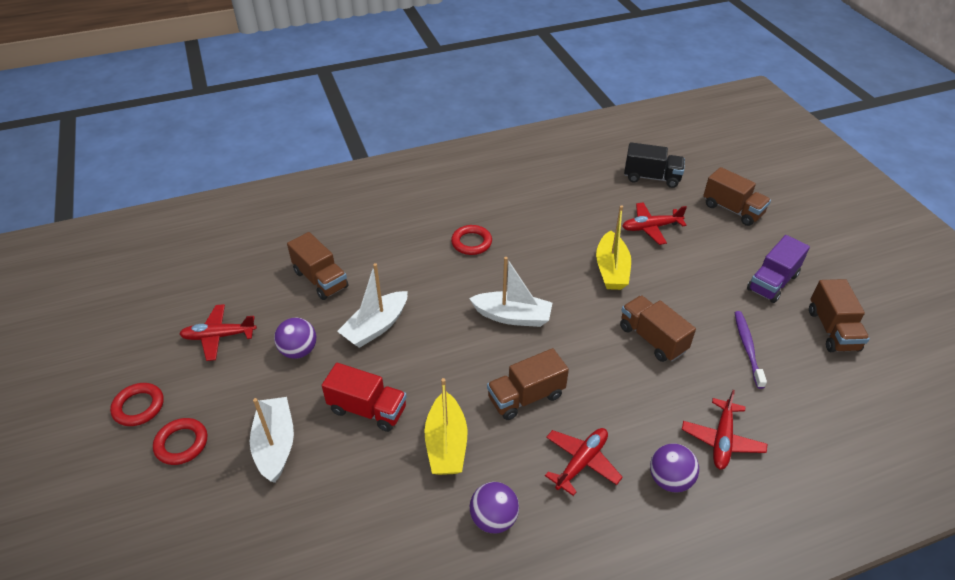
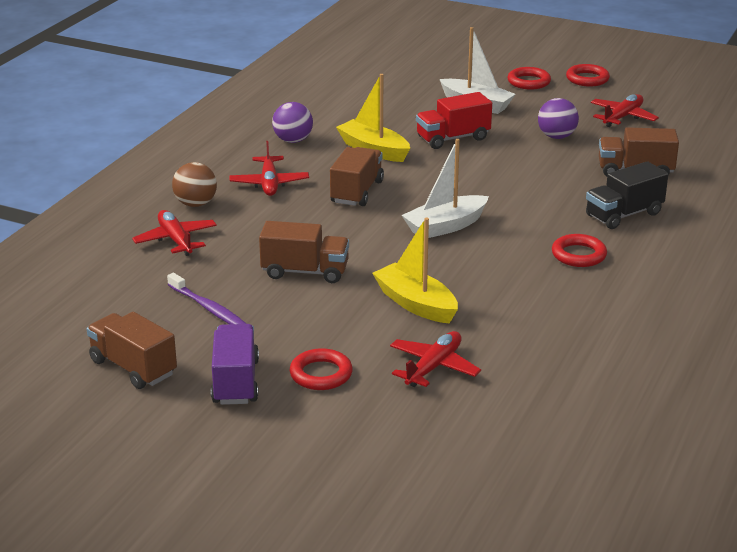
camera: 135 degrees right, 15 degrees down
(376, 327) = (534, 170): white boat -> none
(651, 177) = (518, 432): black truck -> black truck (624, 215)
(669, 479) = (195, 204): purple ball -> brown ball
(717, 259) = (321, 374): none -> red ring
(732, 209) = (366, 447): brown truck -> none

